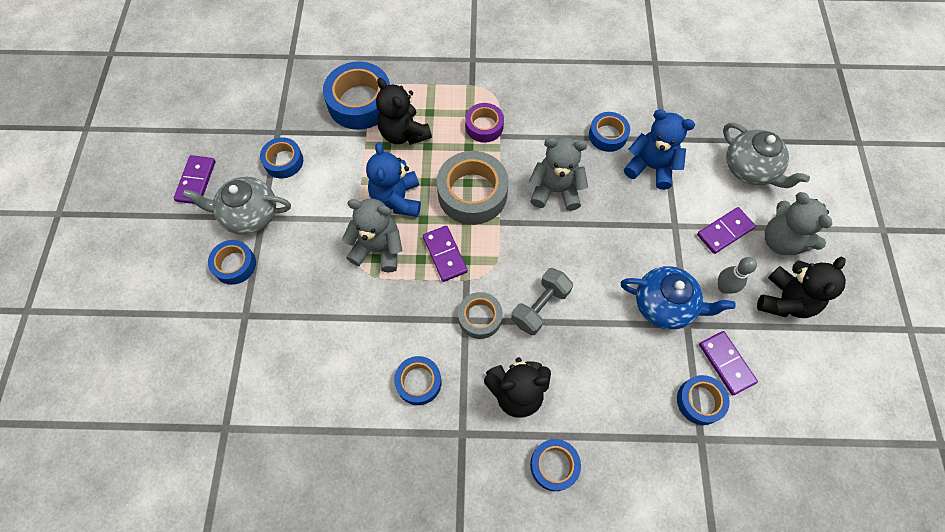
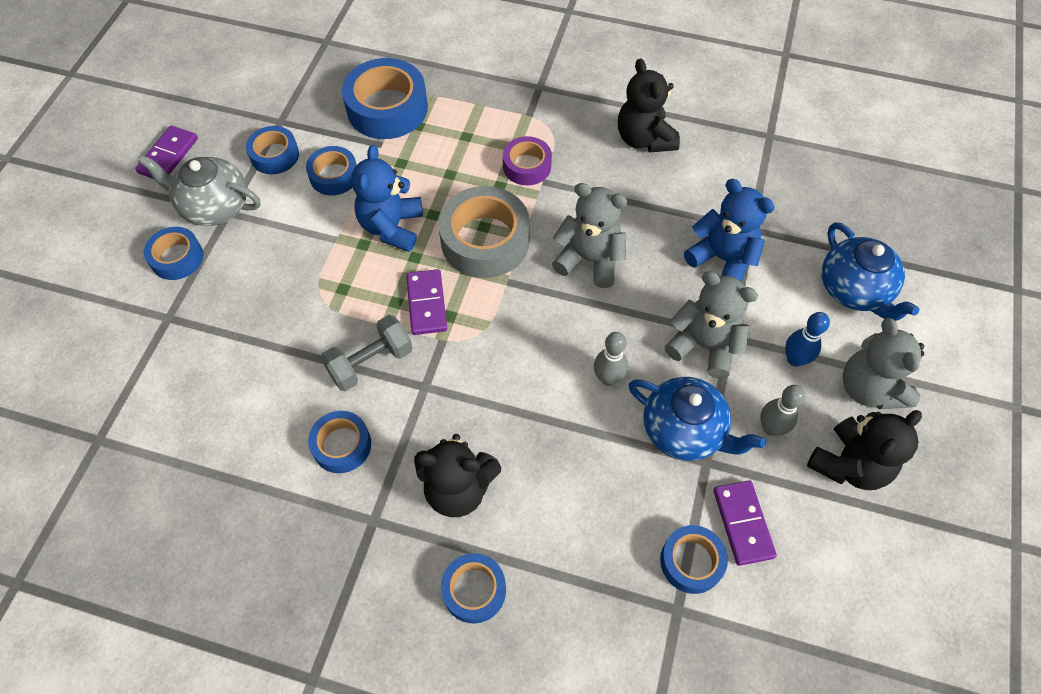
camera: 15 degrees right, 5 degrees down
(378, 249) = (349, 279): grey teddy bear -> grey teddy bear (704, 345)
(404, 133) = (426, 154): black teddy bear -> black teddy bear (644, 139)
(480, 317) = (443, 388): grey tape -> none
(540, 307) = (523, 393): grey dumbbell -> grey dumbbell (370, 362)
(598, 279) = (608, 378): none -> grey bowling pin
(607, 135) = (679, 209): blue tape -> blue tape (334, 176)
(725, 231) = (795, 359): purple domino -> blue bowling pin
(750, 169) = (854, 290): grey teapot -> blue teapot

